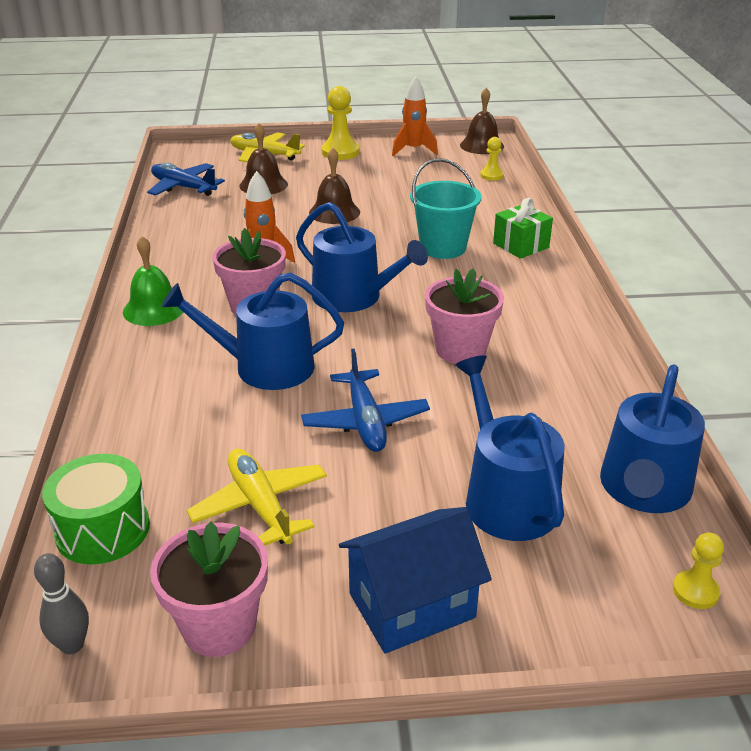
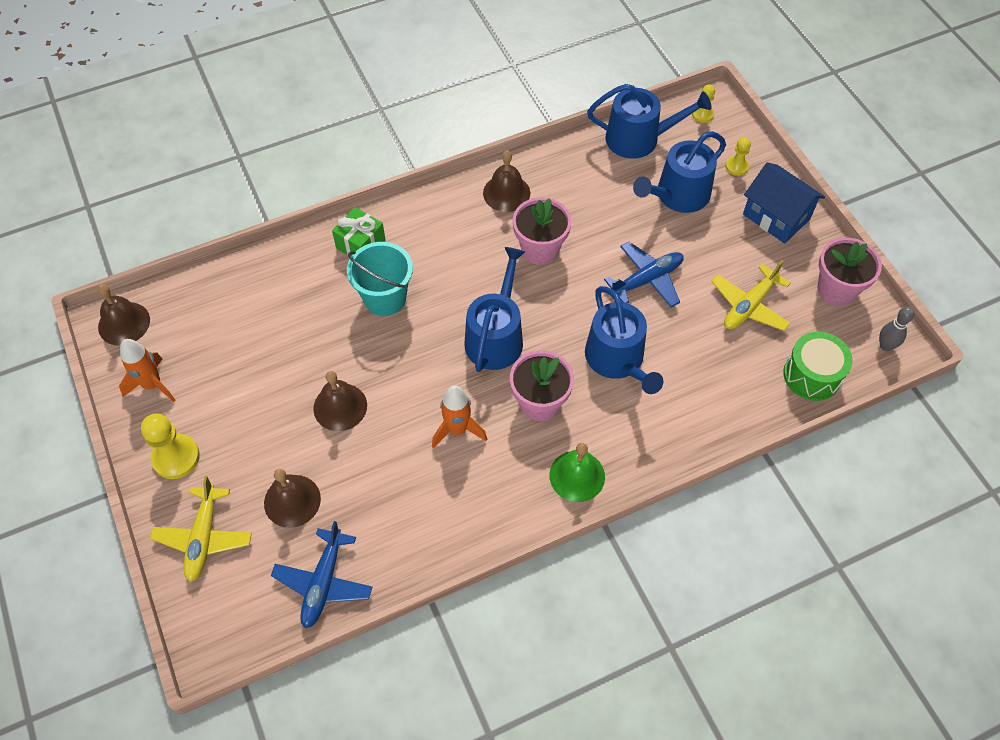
camera: 110 degrees left, 25 degrees up
(491, 175) = (209, 296): yellow pawn -> yellow pawn (736, 167)
(564, 345) = (506, 193): none -> brown bell

